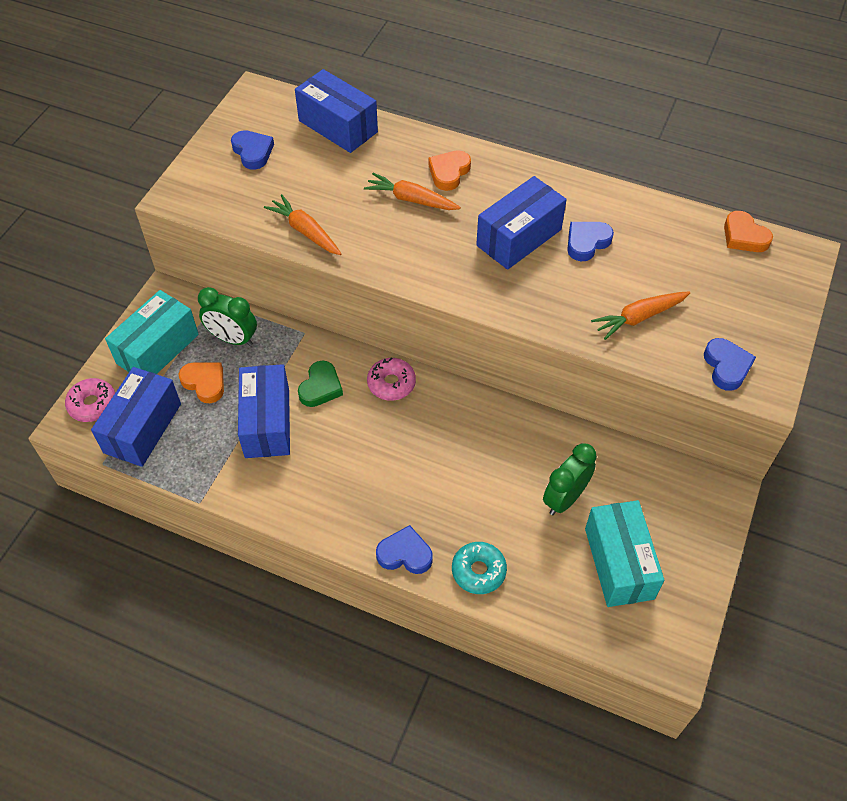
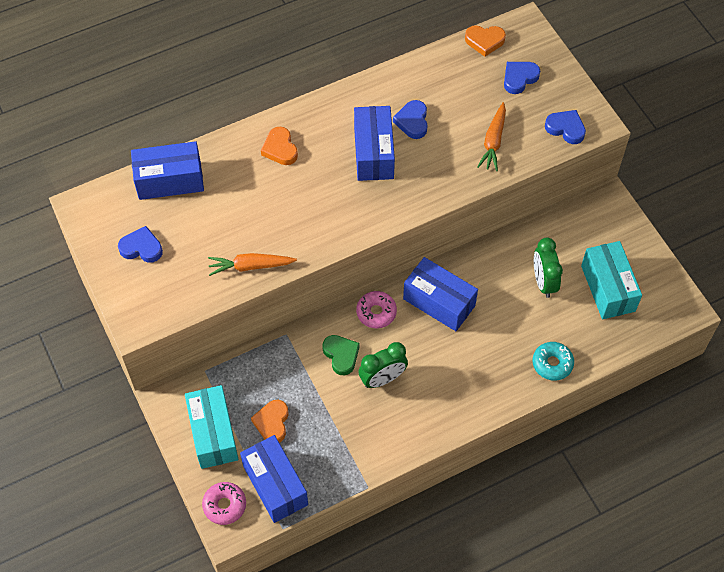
camera: 50 degrees left, 5 degrees up
(205, 383) = (272, 423): orange heart -> orange heart turned 75 degrees counterclockwise
(233, 339) = (249, 381): green clock -> green clock (382, 379)
(267, 423) = (341, 406): blue box -> blue box (439, 302)
(405, 554) = (507, 394): blue heart -> blue heart (519, 78)
(411, 199) = (282, 187): orange carrot -> none
(619, 563) = (608, 288): turquoise box -> turquoise box turned 45 degrees clockwise

